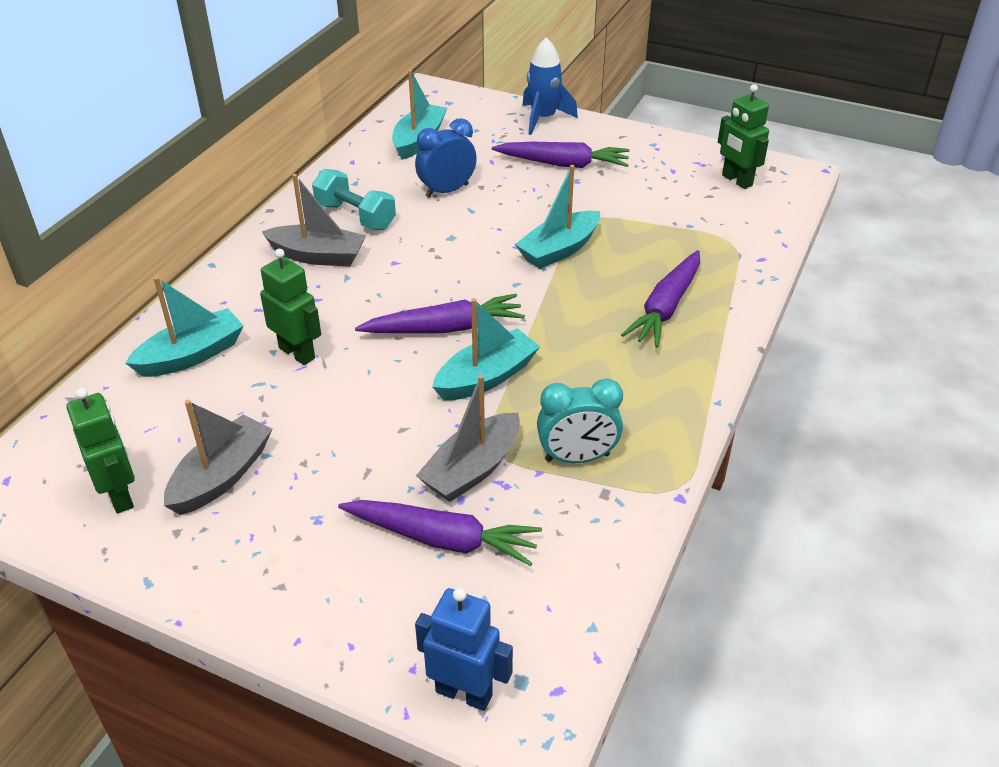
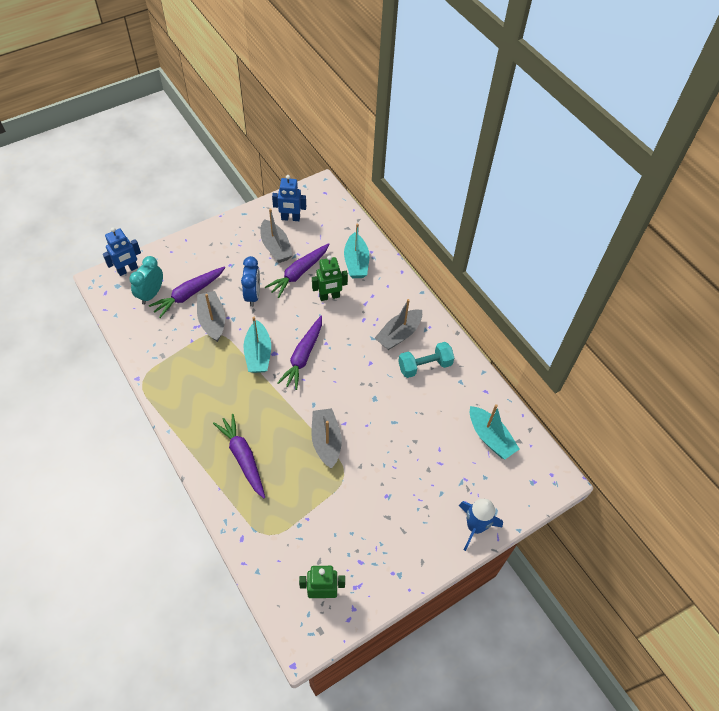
camera: 120 degrees right, 15 degrees up
(120, 495) = (290, 218): green robot -> blue robot
(447, 191) = (421, 421): blue clock -> blue clock (253, 295)
(559, 250) = (326, 441): turquoise boat -> grey boat
(563, 164) = (410, 501): purple carrot -> purple carrot (299, 273)
(577, 457) = (187, 357): turquoise clock -> turquoise clock (151, 294)

